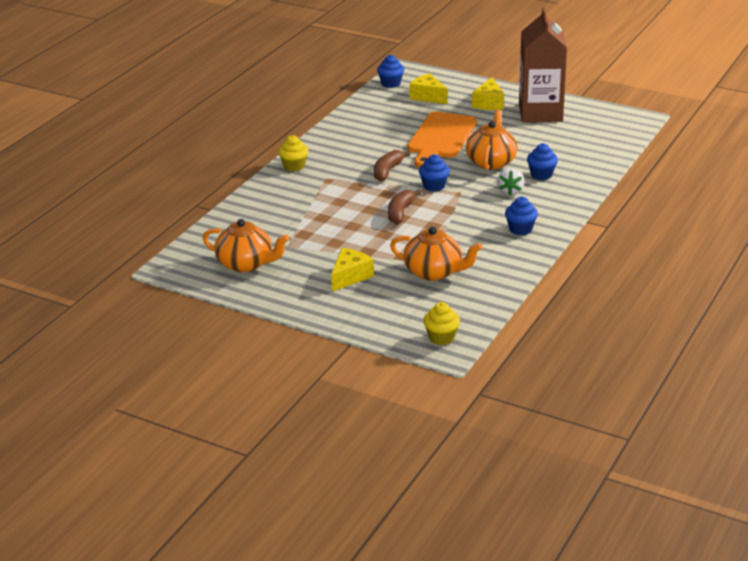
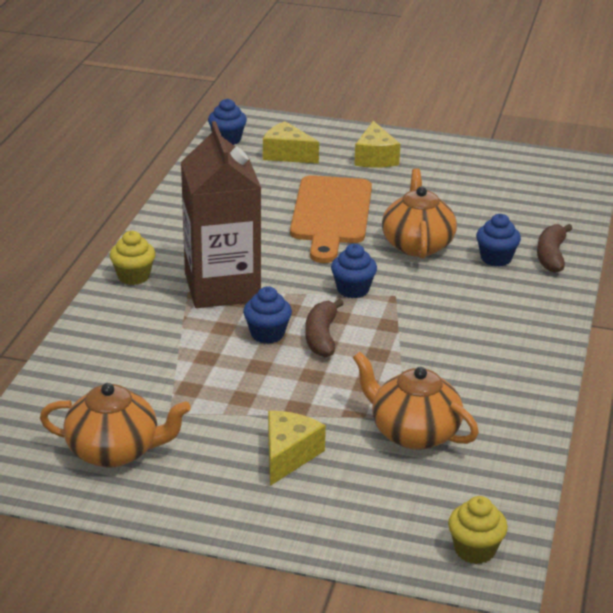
camera: 15 degrees left, 0 degrees up
(387, 171) = (276, 272): brown banana -> brown banana (551, 256)
(434, 272) = (413, 433): orange teapot -> orange teapot turned 150 degrees counterclockwise
(510, 191) = (465, 287): white strawberry -> none
(520, 229) = (507, 347): blue cupcake -> blue cupcake (267, 334)
(540, 113) = (451, 166): brown carton -> brown carton (222, 287)

